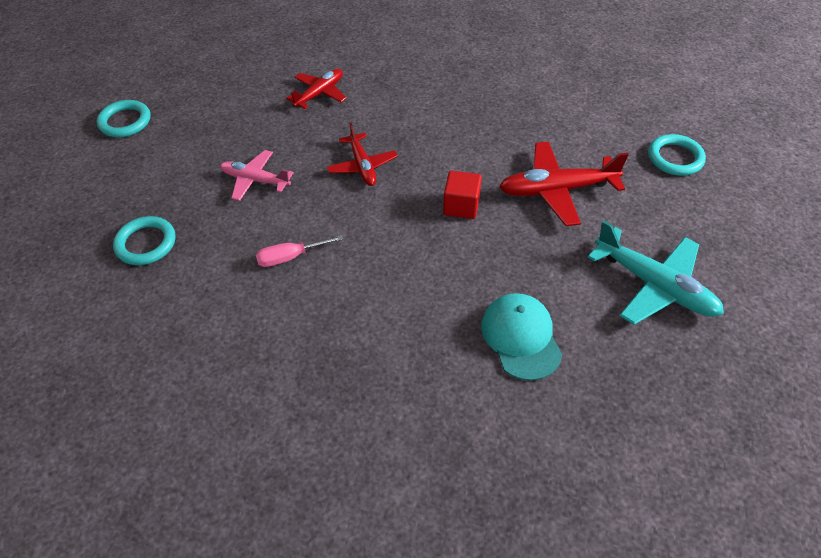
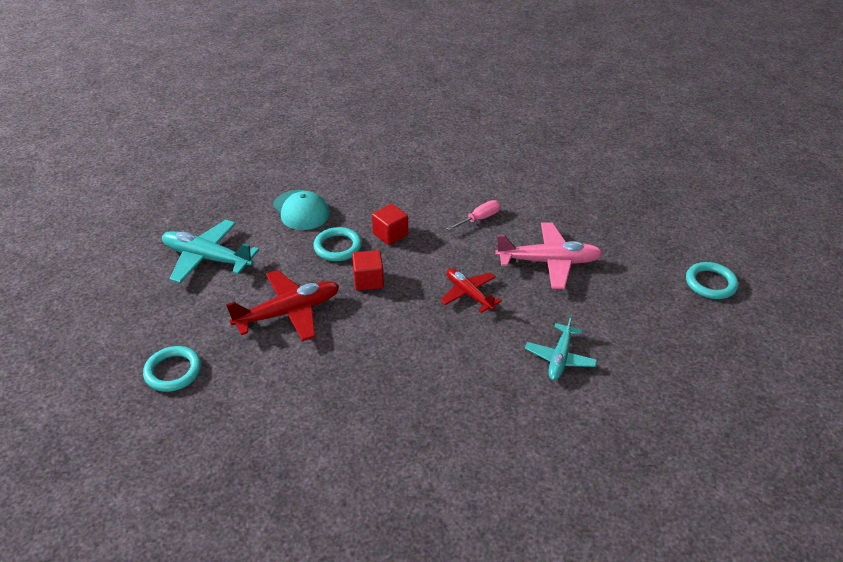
camera: 160 degrees right, 10 degrees down
(146, 243) = (586, 205): turquoise ring -> turquoise ring (337, 247)
(255, 180) = (549, 262): pink plane -> pink plane, size x1.57
(320, 93) = (560, 358): red plane -> turquoise plane
(412, 262) = (390, 234): none -> red cube

